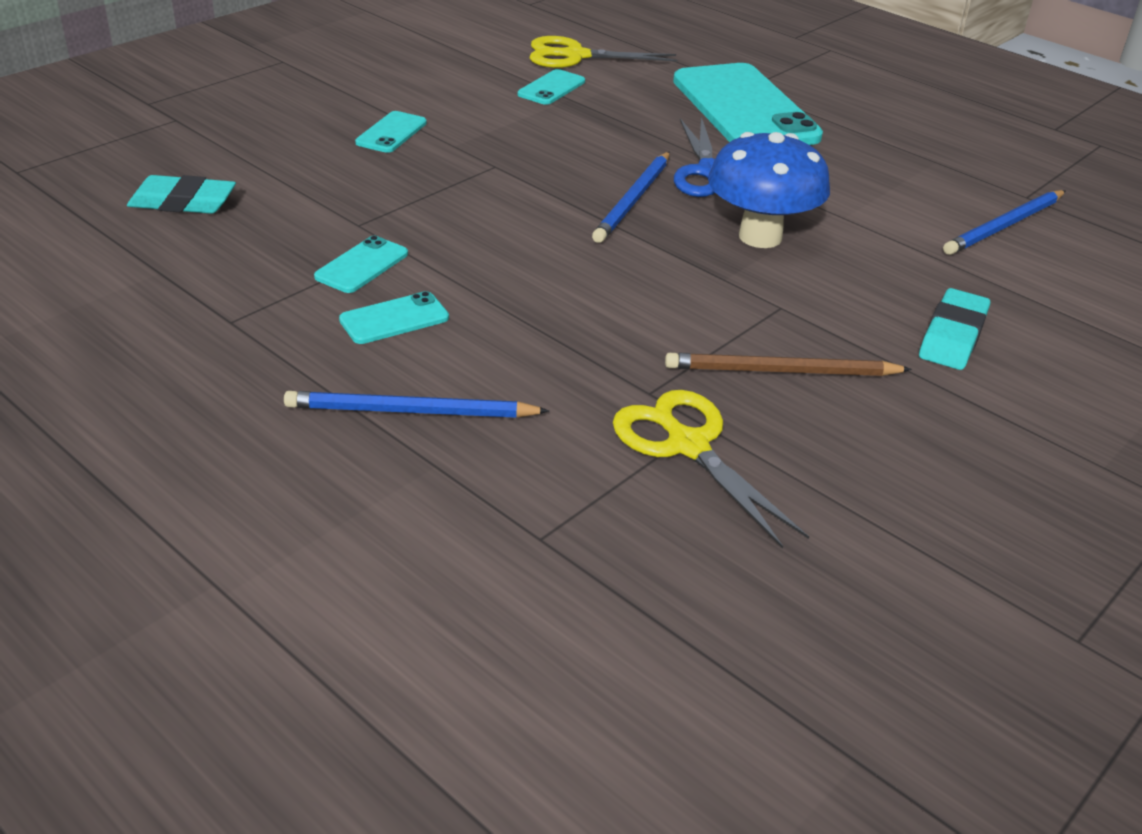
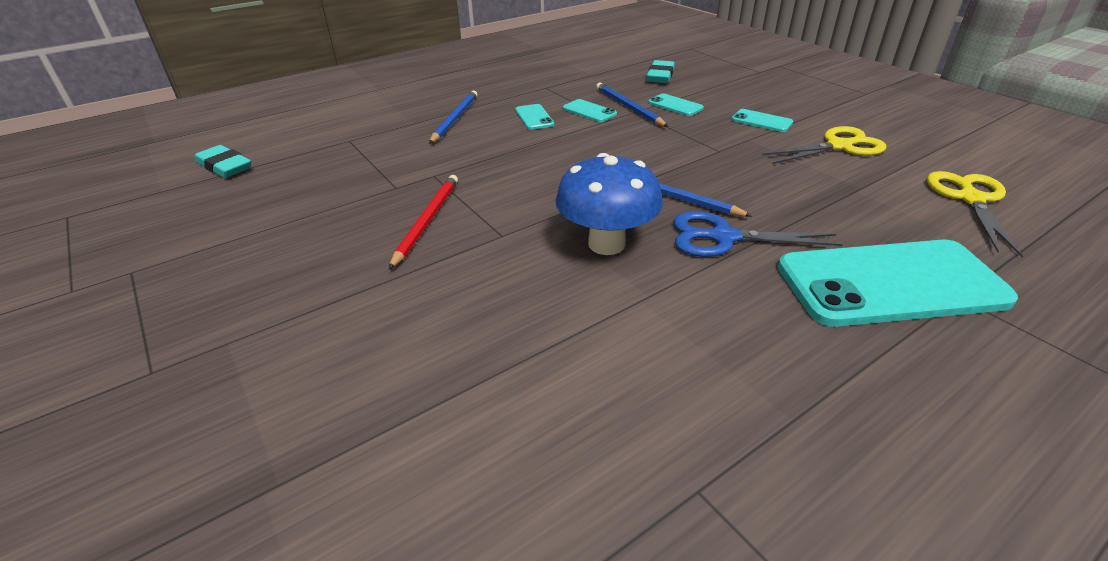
camera: 105 degrees right, 0 degrees up
(551, 88) = (878, 181): turquoise phone -> turquoise phone (675, 105)
(687, 445) = (381, 180): yellow scissors -> yellow scissors (839, 146)
(781, 371) = (427, 221): brown pencil -> red pencil
(952, 336) = (425, 312): turquoise eraser -> turquoise eraser (225, 166)
(1004, 226) = (614, 428): blue pencil -> blue pencil (628, 107)

